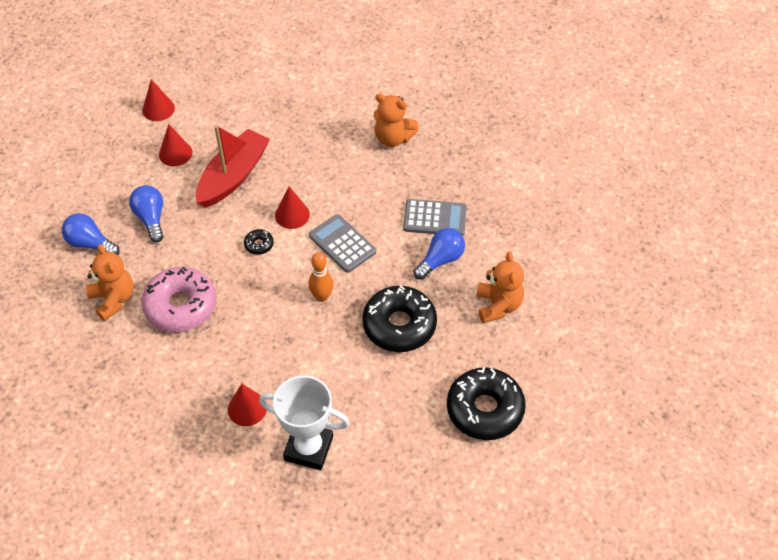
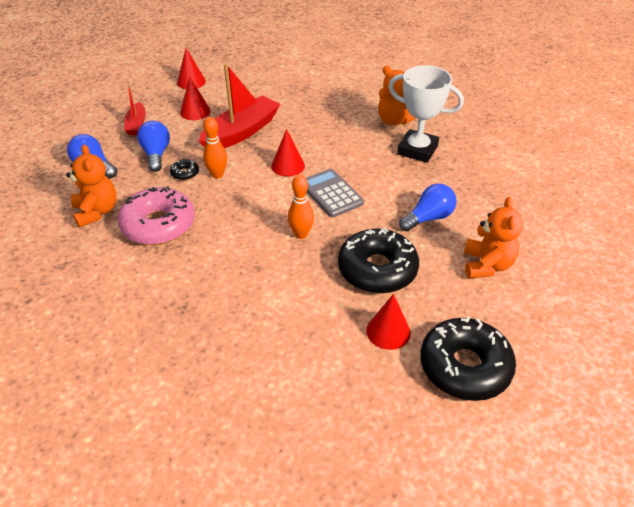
camera: 10 degrees right, 10 degrees down
(116, 180) = (136, 124): none -> red boat
(222, 236) = (217, 174): none -> orange bowling pin
(247, 408) = (195, 327): red cone -> red cone (388, 331)
(259, 245) = (250, 185): black donut -> black donut (185, 173)
(308, 448) = (252, 378): white trophy -> white trophy (417, 150)
(435, 218) = (426, 184): grey calculator -> none

